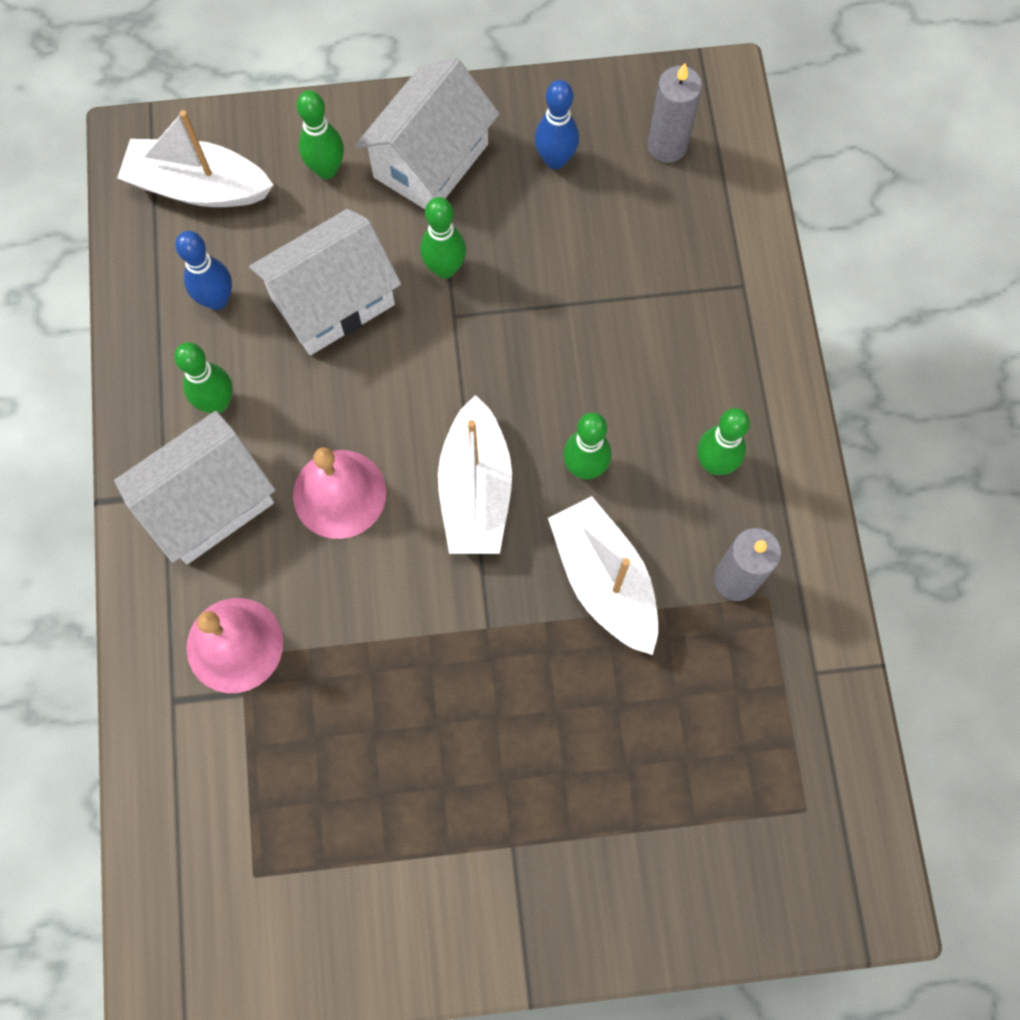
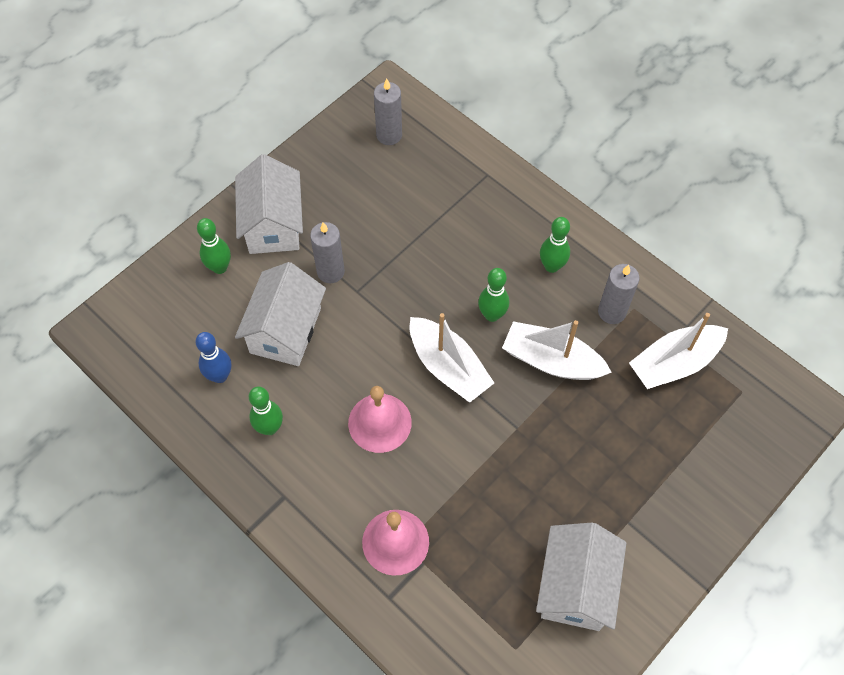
camera: 40 degrees left, 10 degrees down
(199, 187) = (154, 326): white boat -> white boat (674, 363)
(209, 503) = (313, 482): white house -> white house (575, 586)
(445, 268) = (330, 272): green bowling pin -> grey candle
(555, 160) = (338, 180): blue bowling pin -> none

